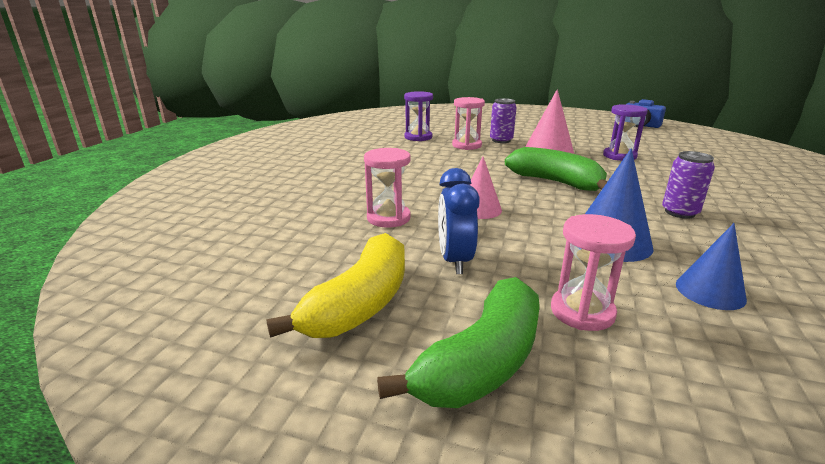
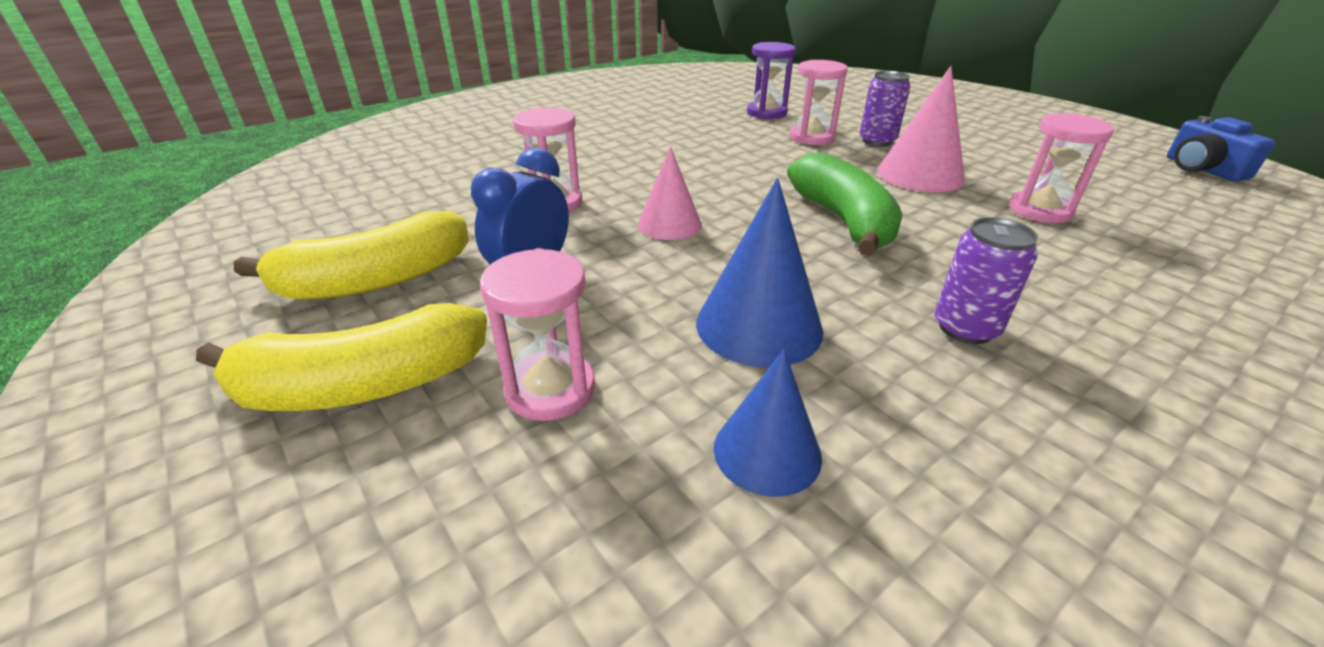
camera: 35 degrees right, 10 degrees up
(482, 362) = (363, 385): green banana -> yellow banana
(619, 156) = (1040, 210): purple hourglass -> pink hourglass

